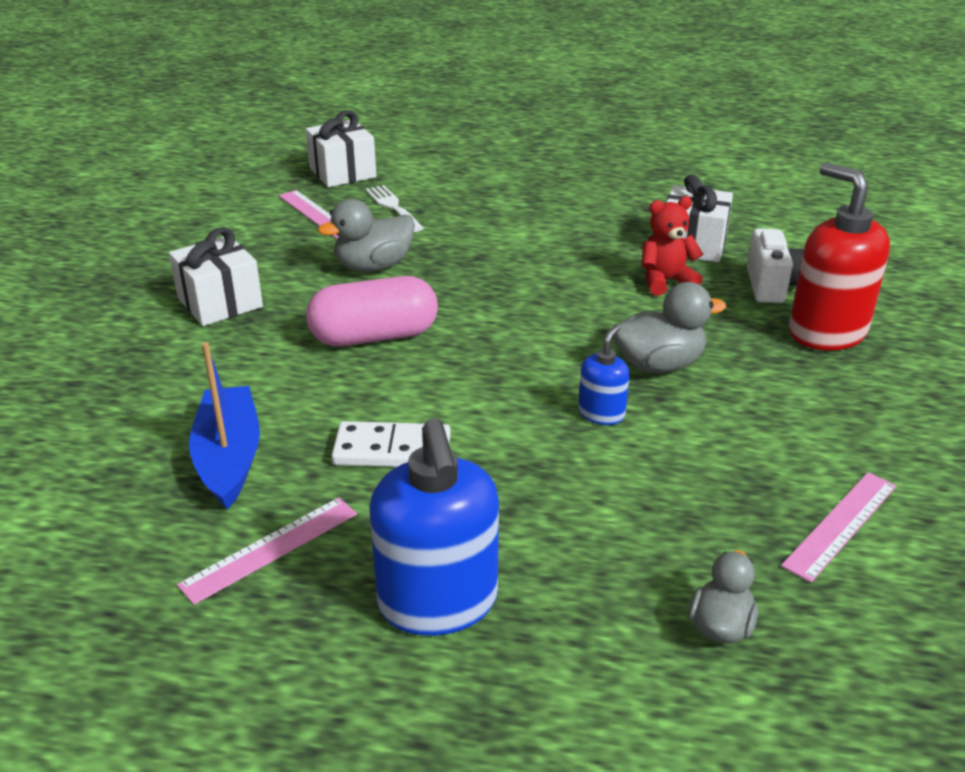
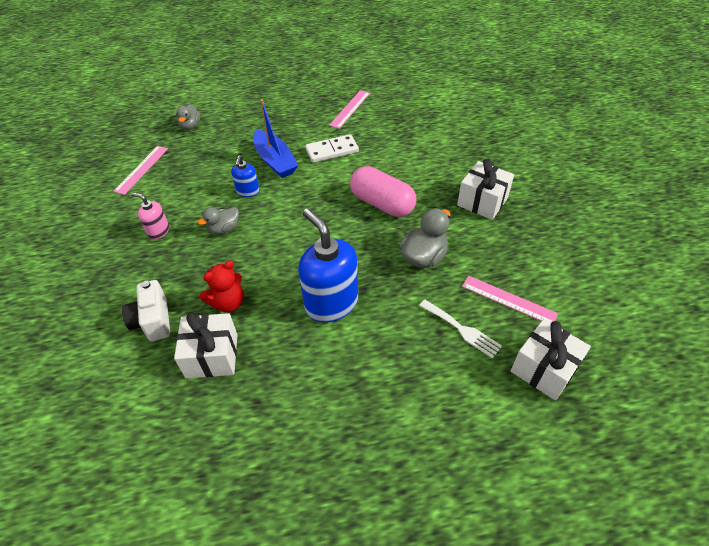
camera: 160 degrees right, 15 degrees up
(229, 457) = (393, 131): blue boat -> blue boat (275, 161)
(374, 336) = (382, 204): pink capsule -> pink capsule turned 75 degrees clockwise
(438, 603) = (284, 109): blue soap dispenser -> blue soap dispenser (331, 303)
(659, 365) = (224, 229): grey duck -> grey duck, size x0.65
(780, 389) = (158, 231): none -> pink soap dispenser
(826, 332) = (124, 284): red soap dispenser -> none

